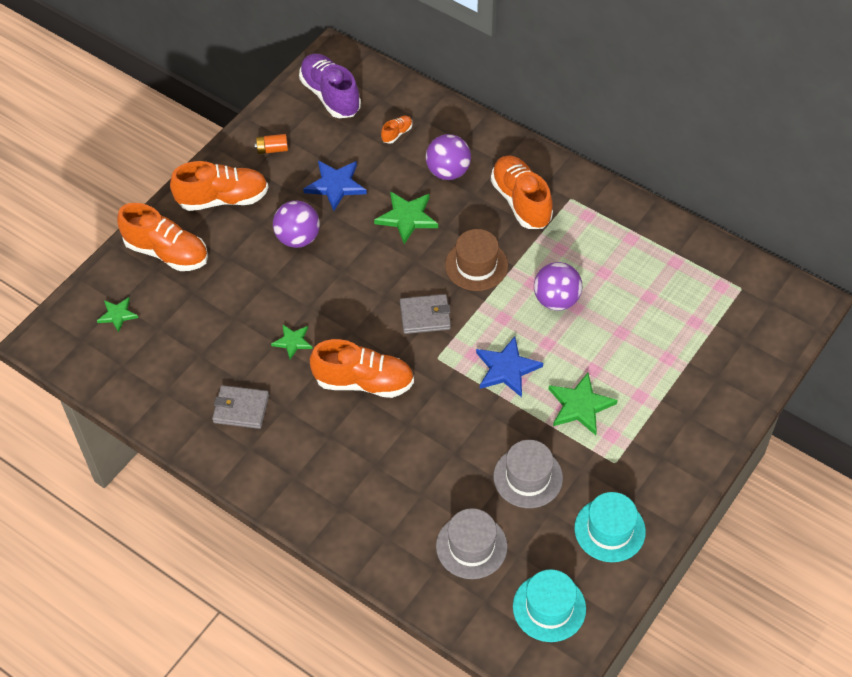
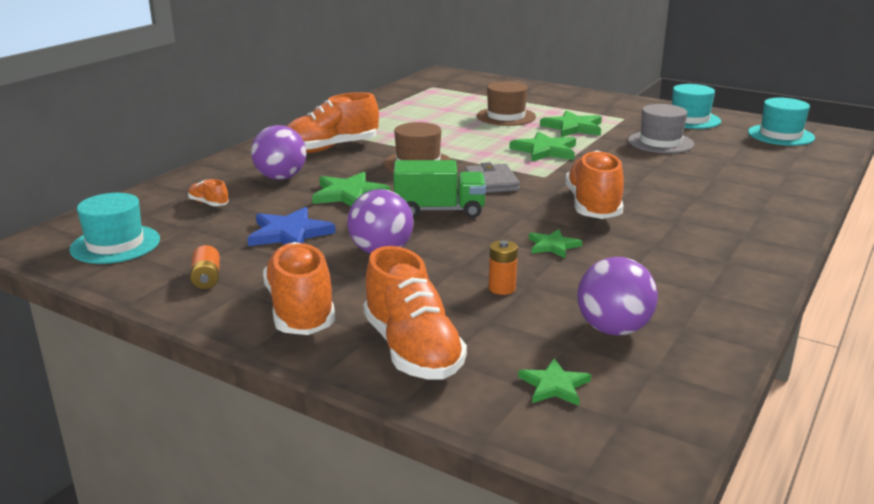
camera: 95 degrees left, 30 degrees down
(167, 252) = (412, 350): orange shoe -> orange shoe turned 135 degrees clockwise
(233, 303) = (502, 288): none -> orange battery
(241, 409) = (673, 271): grey wallet -> none
(330, 95) = (115, 244): purple shoe -> turquoise hat
(367, 275) = (439, 210): none -> green truck
(471, 546) = (750, 159): grey hat -> none
(506, 369) = (545, 150): blue star -> green star
(556, 300) = (457, 135): purple ball -> purple ball (613, 329)
(620, 349) = (506, 116): none -> brown hat

